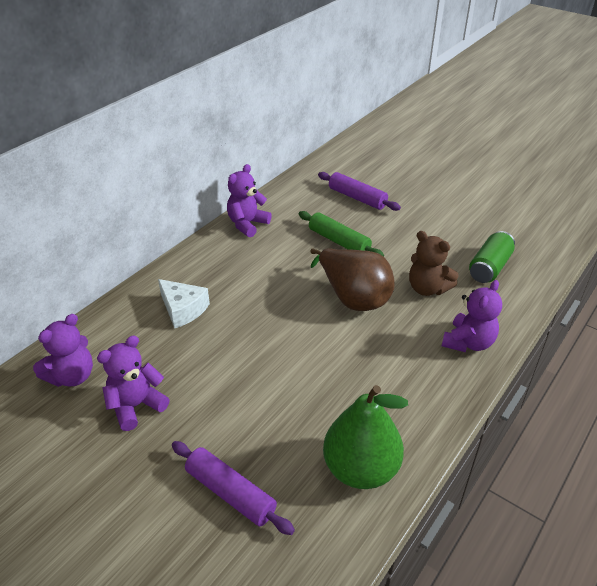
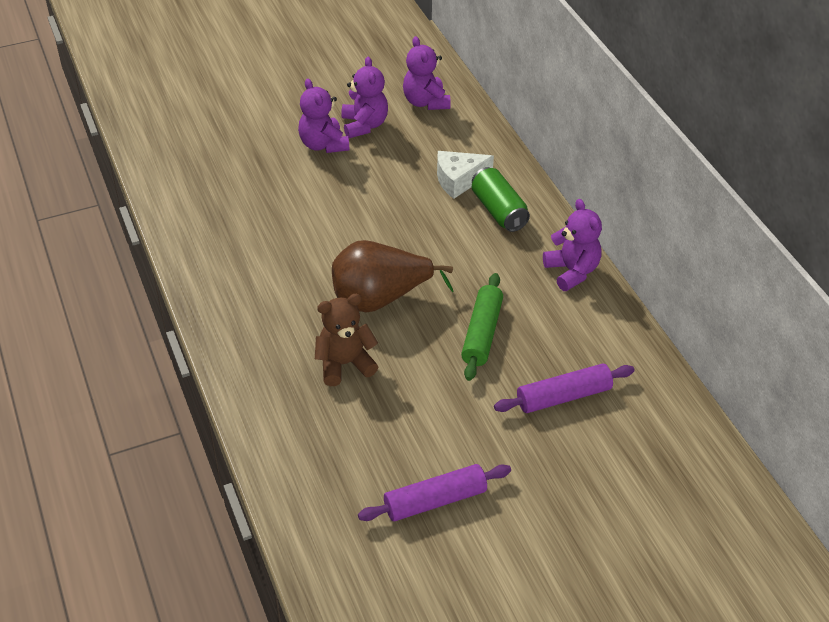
camera: 120 degrees right, 5 degrees up
(230, 493) = (244, 146): purple rolling pin -> purple rolling pin (435, 500)
(339, 241) = (482, 333): green rolling pin -> green rolling pin turned 60 degrees counterclockwise
(360, 469) = (198, 213): green pear -> none
(468, 342) = (248, 349): purple teddy bear -> purple teddy bear (323, 144)
(489, 267) = (332, 441): green can -> green can (499, 210)

